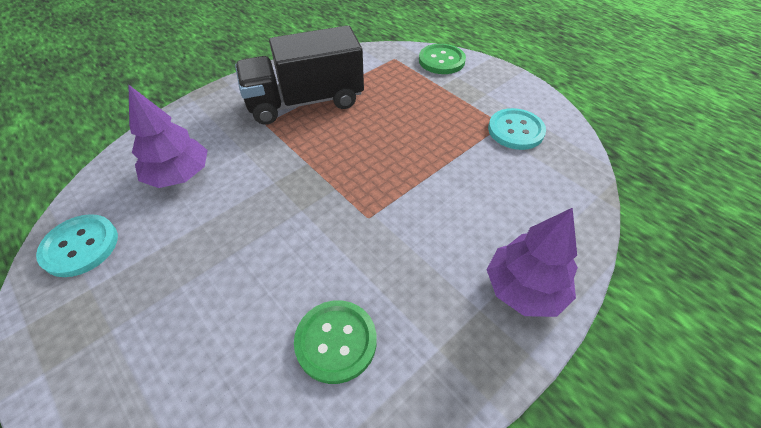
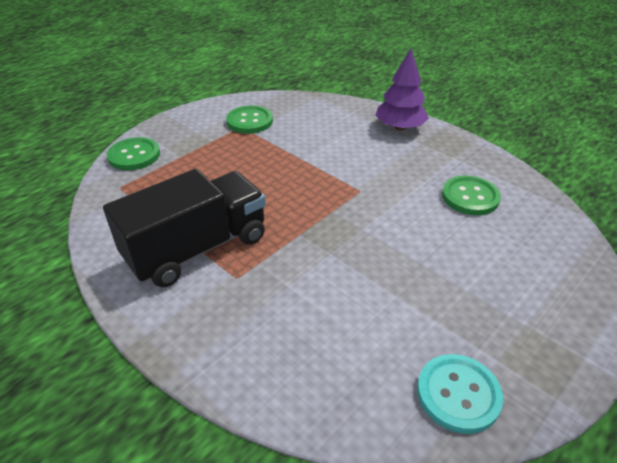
camera: 95 degrees left, 10 degrees down
(179, 175) = (333, 335): purple tree -> none
(305, 102) = (197, 248): black truck -> black truck turned 105 degrees counterclockwise
(515, 130) = (249, 121): turquoise button -> green button

